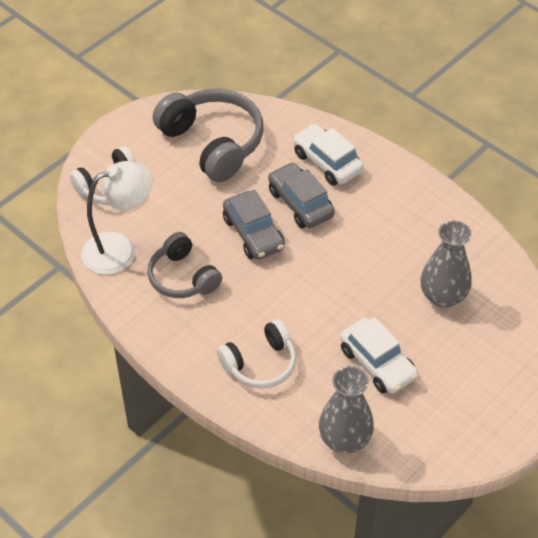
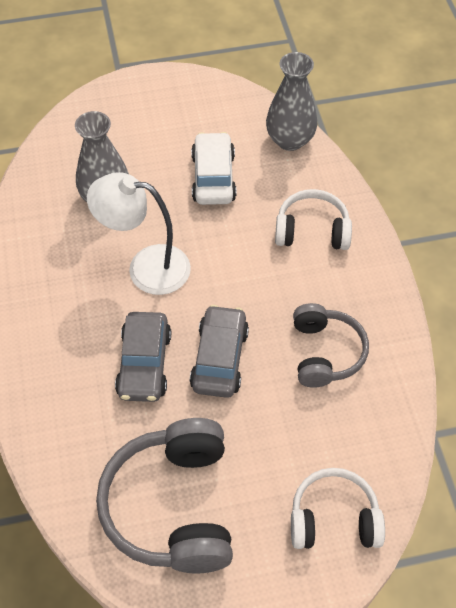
camera: 145 degrees left, 5 degrees up
(120, 249) = (371, 424): white lamp -> white lamp (146, 267)
(327, 162) = (73, 396): white car -> none

